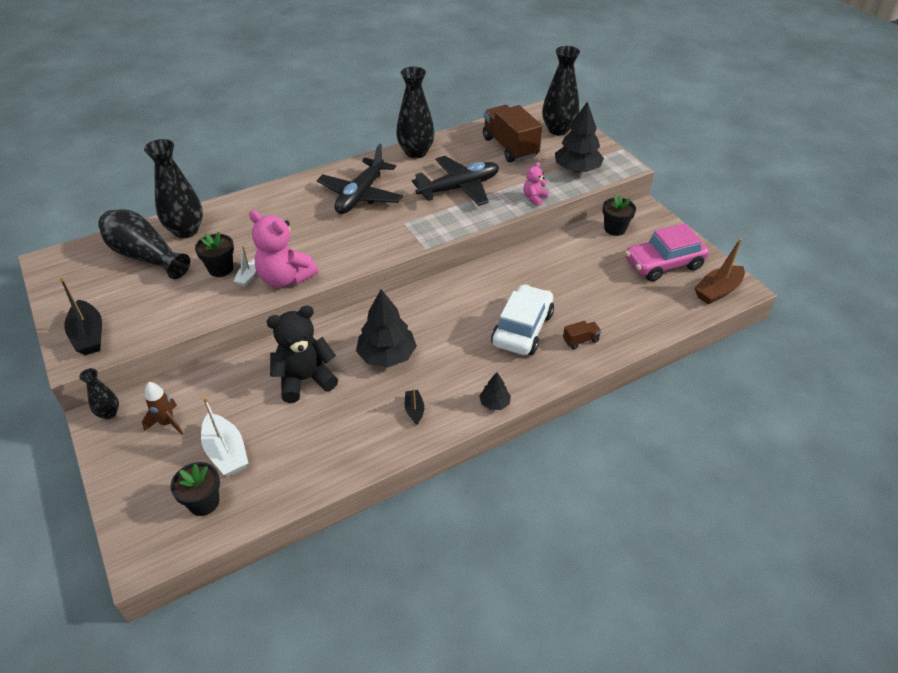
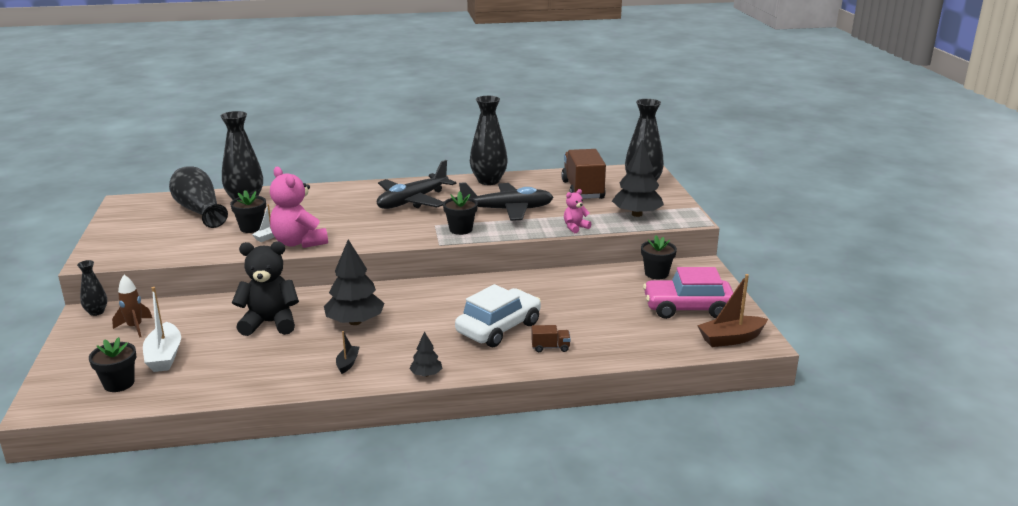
camera: 20 degrees right, 20 degrees down
(89, 335) = (113, 249): black boat -> none
(432, 224) = (461, 229): none -> black flower pot

